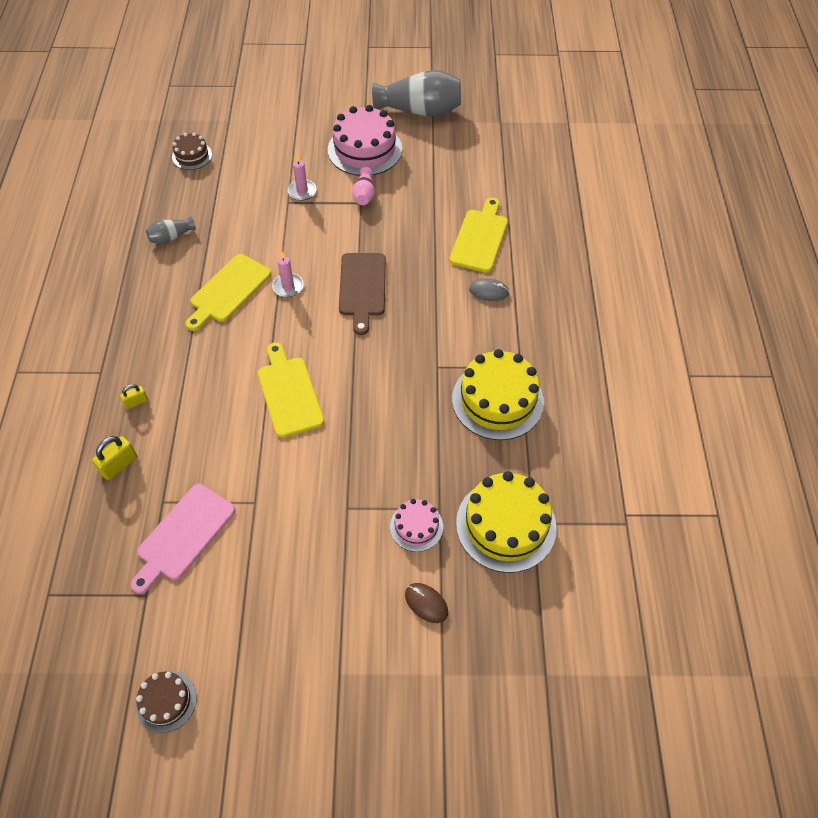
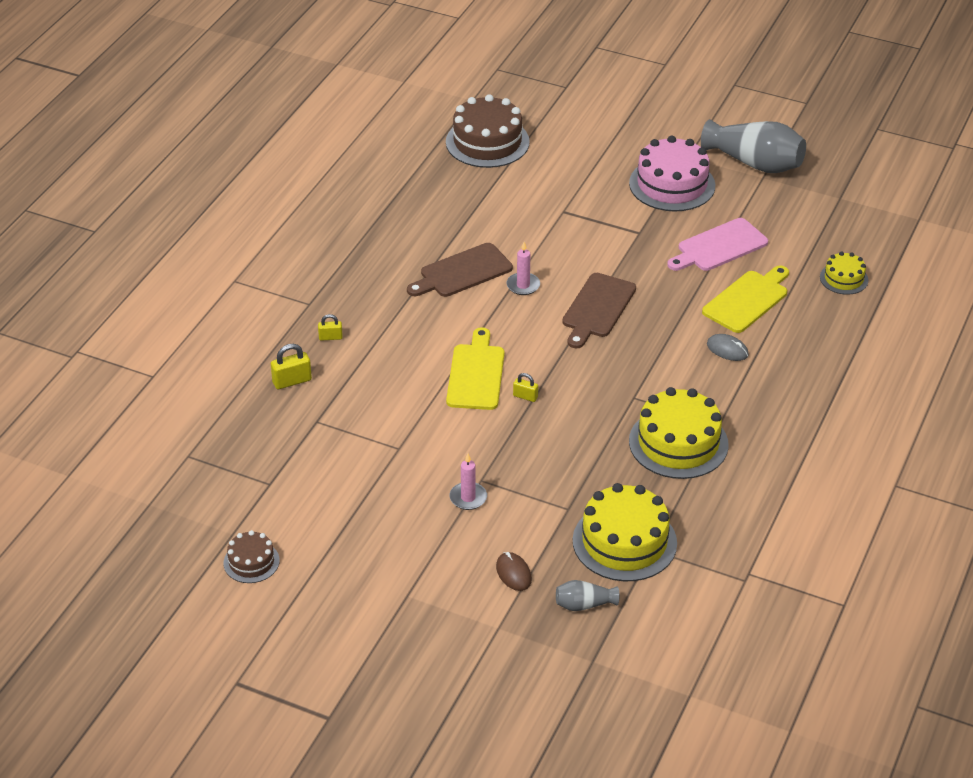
camera: 25 degrees right, 15 degrees down
(171, 237) = (430, 210): grey vase -> grey vase (584, 604)
(183, 535) = (323, 452): pink cutting board -> pink cutting board (719, 247)
(192, 156) = (487, 142): brown cake -> brown cake, size x1.89
(228, 291) = (462, 272): yellow cutting board -> brown cutting board
(302, 191) = (583, 205): pink candle -> pink candle (468, 498)
(344, 401) = (525, 396): none -> yellow padlock
(364, 195) = (647, 226): pink vase -> none
(416, 526) = (538, 515): pink cake -> none
(542, 193) = (844, 278): none -> yellow cake

